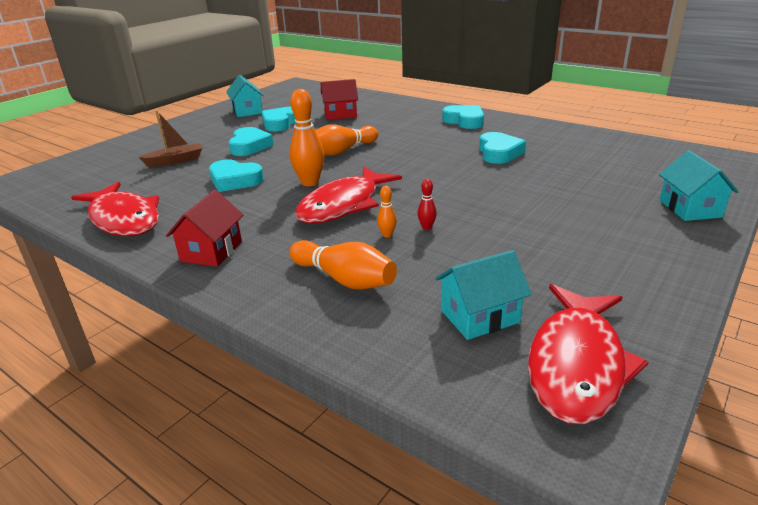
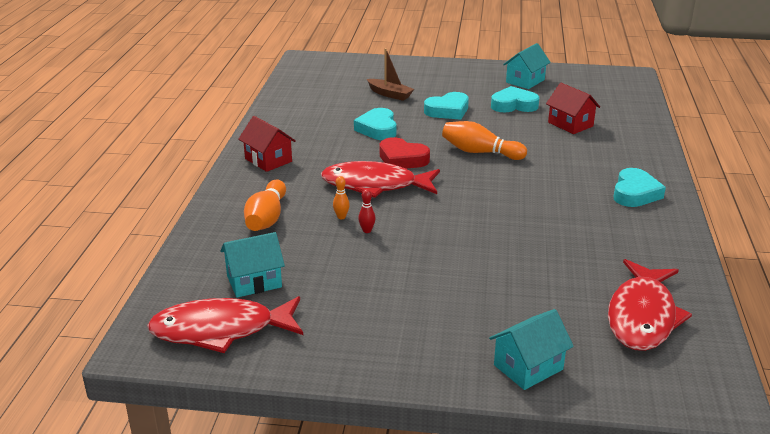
camera: 60 degrees right, 0 degrees up
(124, 219) = (286, 115): red fish -> red fish (642, 316)
(211, 251) = (268, 160): red house -> red house turned 60 degrees clockwise
(310, 183) = (402, 159): orange bowling pin -> red heart
(479, 316) = (254, 281): turquoise house -> turquoise house turned 60 degrees counterclockwise
(499, 153) = (563, 232): turquoise heart -> none

